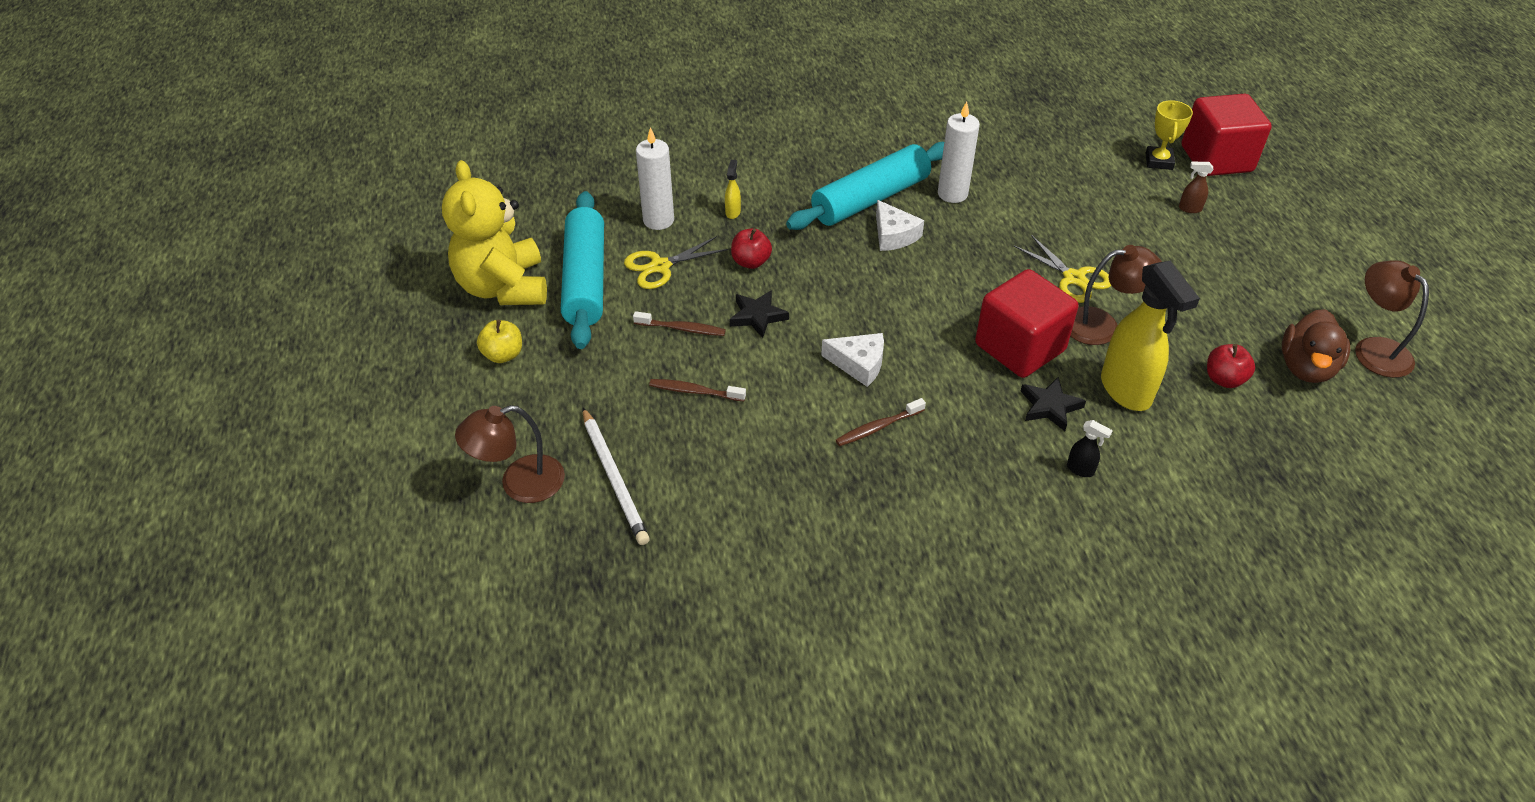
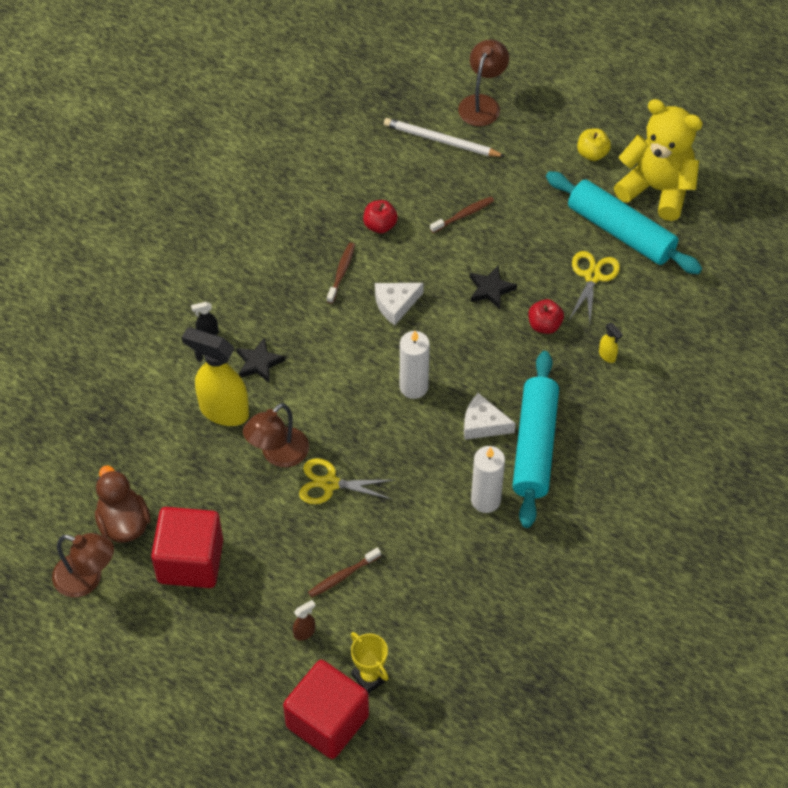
camera: 135 degrees right, 10 degrees up
(658, 220) = (643, 309): white candle -> white candle (413, 387)
(682, 329) = (522, 246): brown toothbrush -> brown toothbrush (342, 576)
(1020, 347) = (314, 393): red cube -> red cube (190, 561)
(1224, 379) = (170, 469): red apple -> red apple (380, 225)

